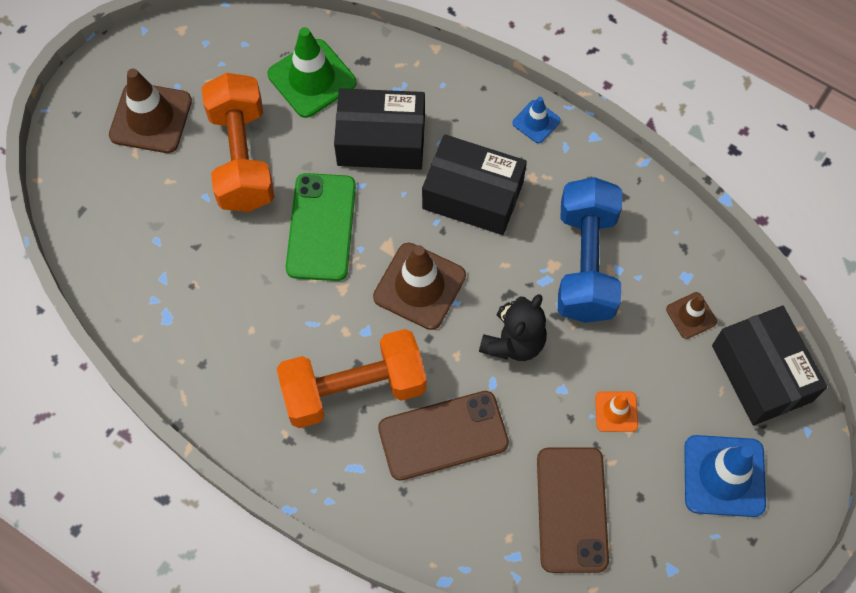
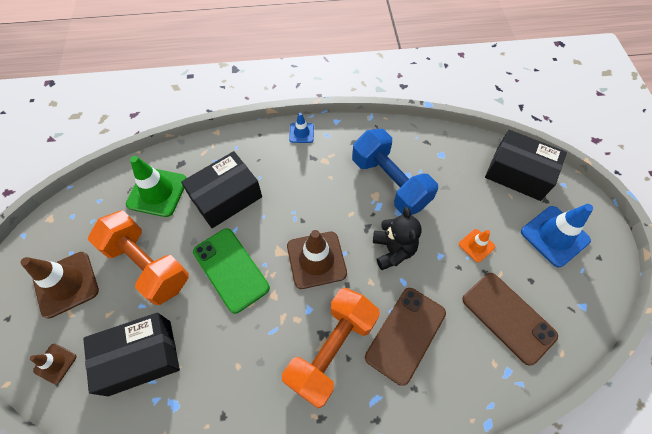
camera: 40 degrees left, 5 degrees down
(473, 195) = (302, 190): black box -> black box (140, 357)
(691, 315) = (461, 171): brown traffic cone -> brown traffic cone (55, 363)

